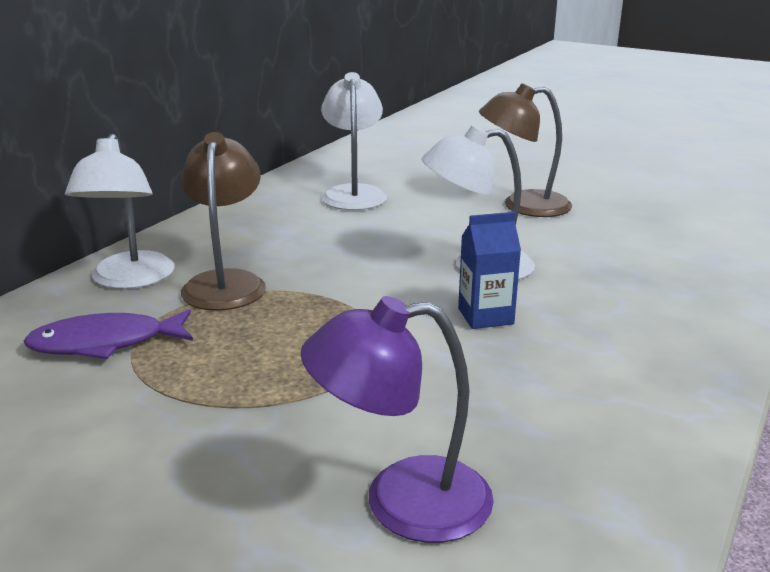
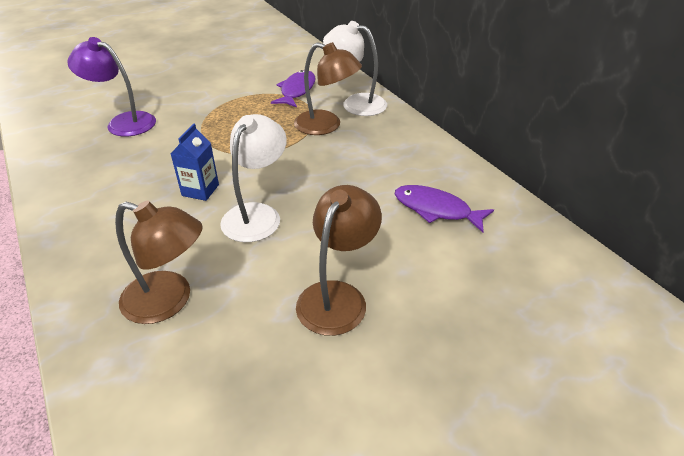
camera: 120 degrees right, 15 degrees up
(354, 193) = (436, 209): white lamp -> purple fish
(401, 501) = (123, 122): purple lamp -> purple lamp turned 90 degrees counterclockwise
(647, 265) = (169, 301): none -> brown lamp

